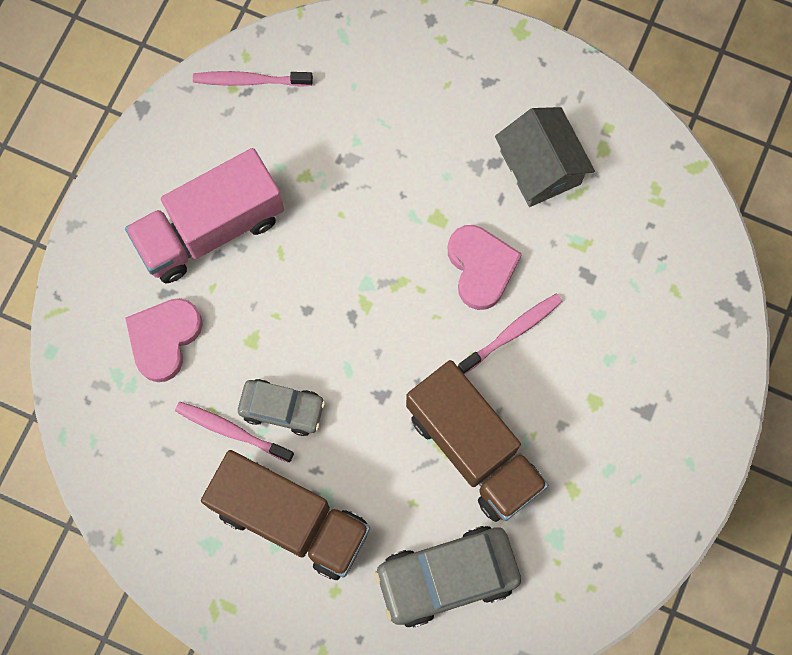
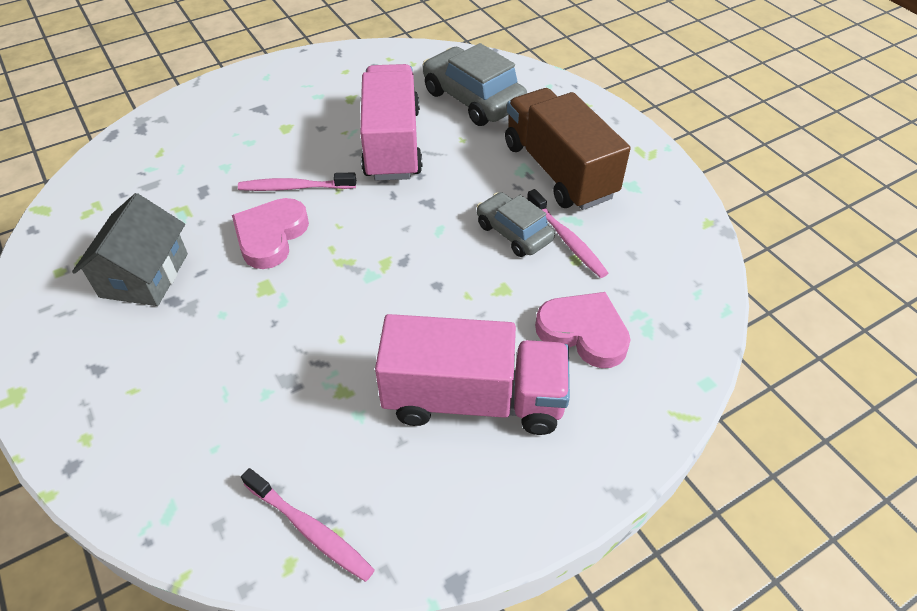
camera: 145 degrees left, 25 degrees down
(164, 339) = (583, 332): pink heart -> pink heart turned 120 degrees counterclockwise
(447, 577) = (473, 99): grey car -> grey car turned 150 degrees counterclockwise
(474, 449) = (392, 144): brown truck -> pink truck

